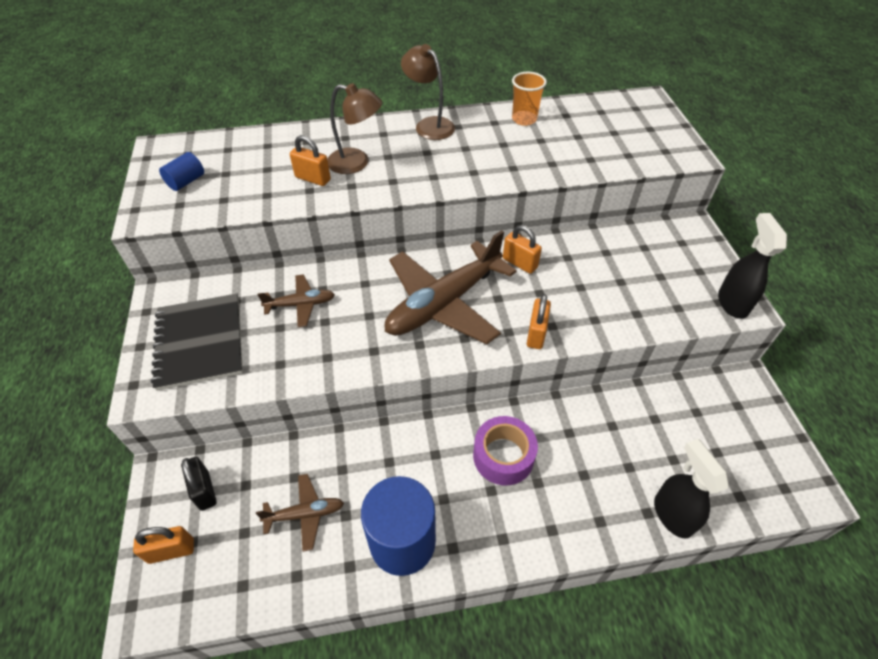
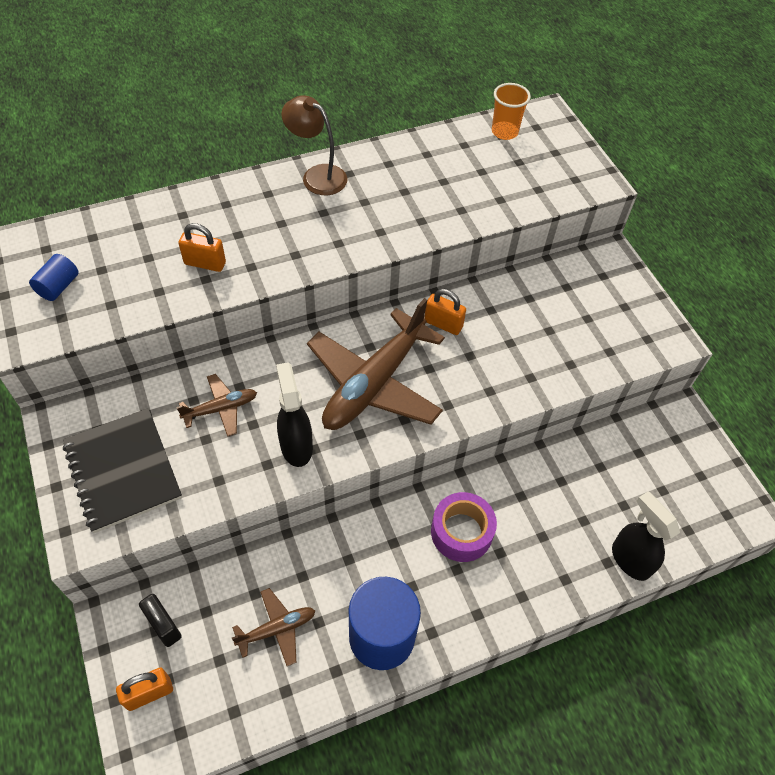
camera: 15 degrees left, 5 degrees up
(356, 163) = (249, 236): brown lamp -> none
(524, 119) = (420, 156): orange cup -> orange cup (504, 132)
(536, 334) = (476, 403): orange padlock -> none
(732, 303) = (660, 338): black spray bottle -> black spray bottle (296, 446)

